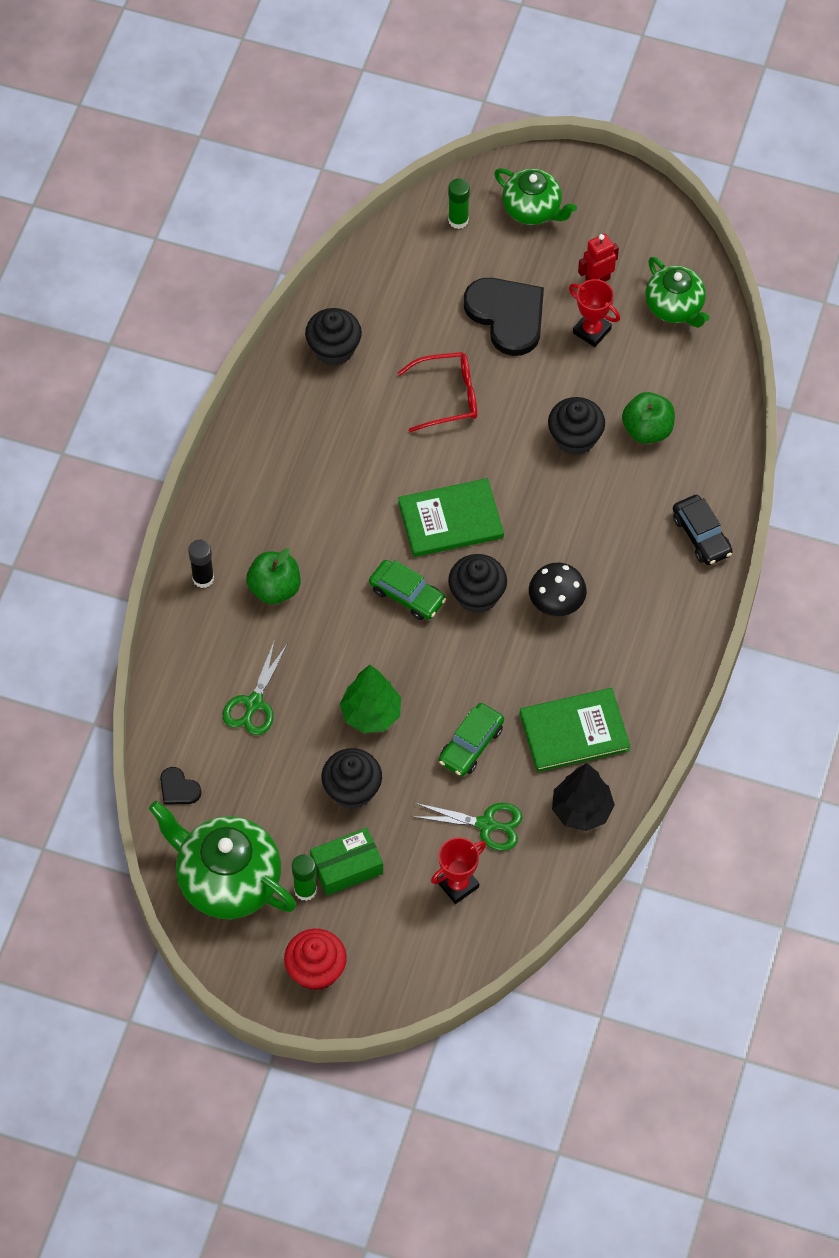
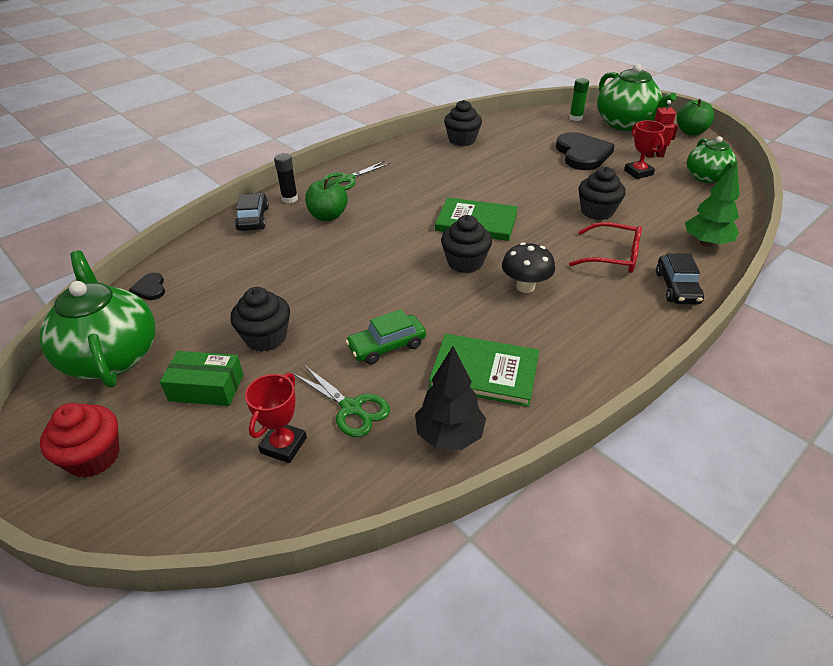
camera: 30 degrees right, 20 degrees down
(190, 634) = (253, 219): none -> black car
(253, 703) = (252, 263): green scissors -> green scissors (347, 179)
(305, 890) = (157, 389): green glue stick -> none
(371, 714) = (326, 298): green tree -> green tree (706, 243)
(407, 595) = (413, 246): green car -> none
(447, 396) = (518, 173): red glasses -> red glasses (612, 256)
(458, 884) = (283, 445): red trophy -> red trophy turned 60 degrees counterclockwise
(533, 209) = (626, 124): green teapot -> green teapot, size x1.58
(647, 430) = (657, 222): green apple -> green apple (691, 132)

